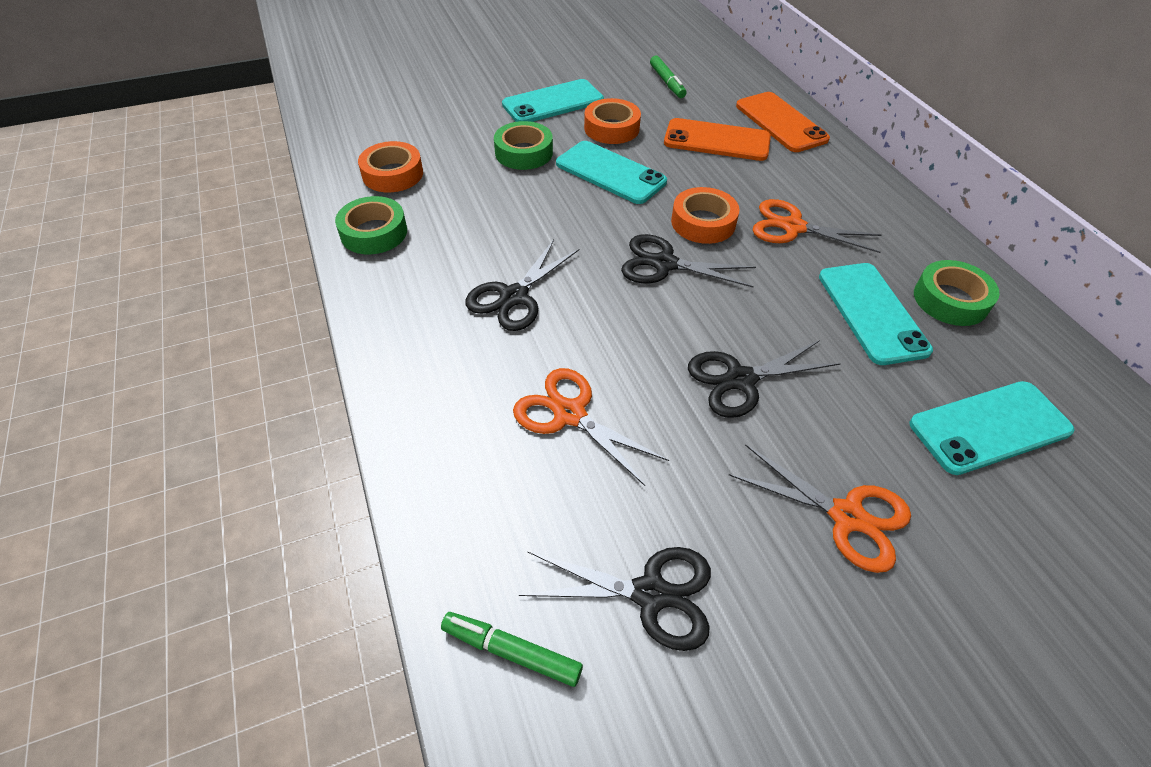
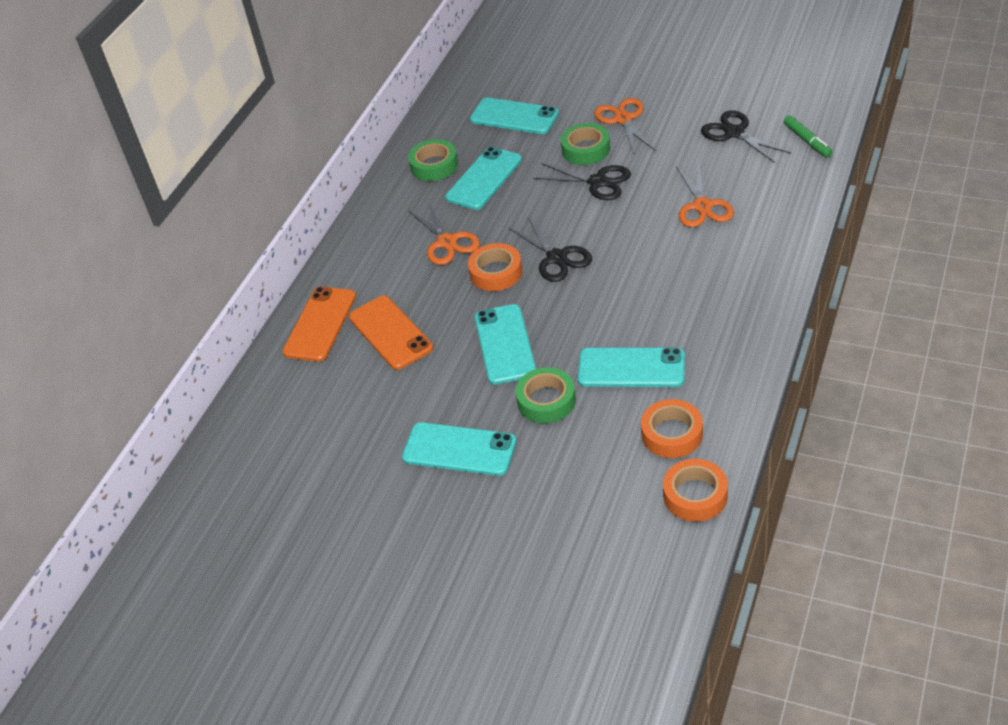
camera: 130 degrees left, 5 degrees down
(374, 232) = (728, 379): green tape -> green tape (585, 149)
(475, 203) = (631, 368): none -> turquoise phone
(514, 297) = (672, 281): black scissors -> none
(611, 128) = (449, 389): orange tape -> orange tape (695, 495)
(667, 82) = (335, 419): green marker -> none

